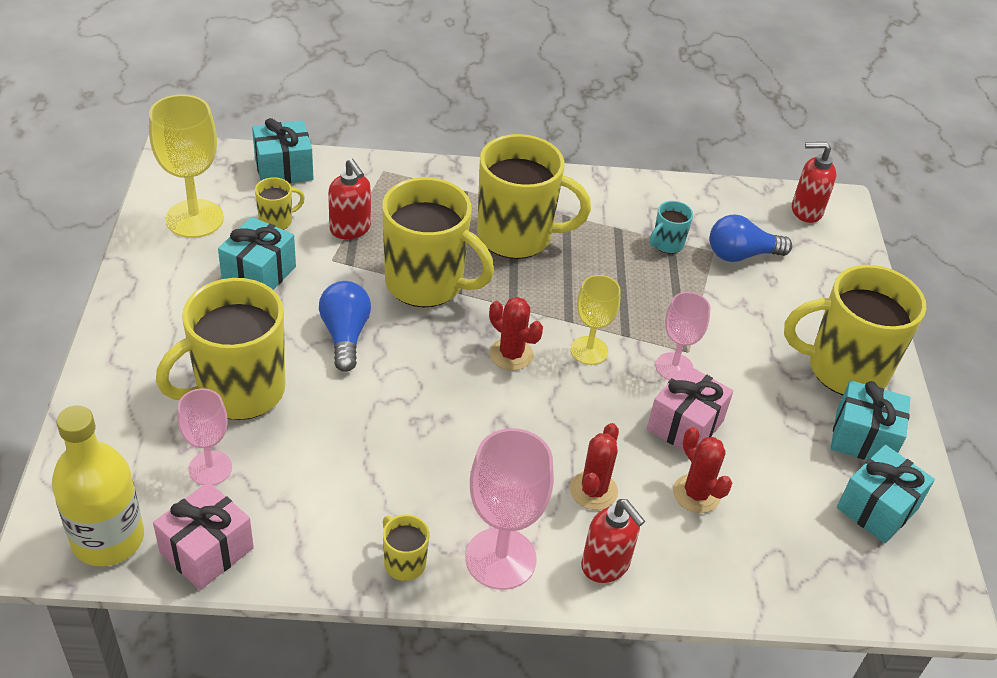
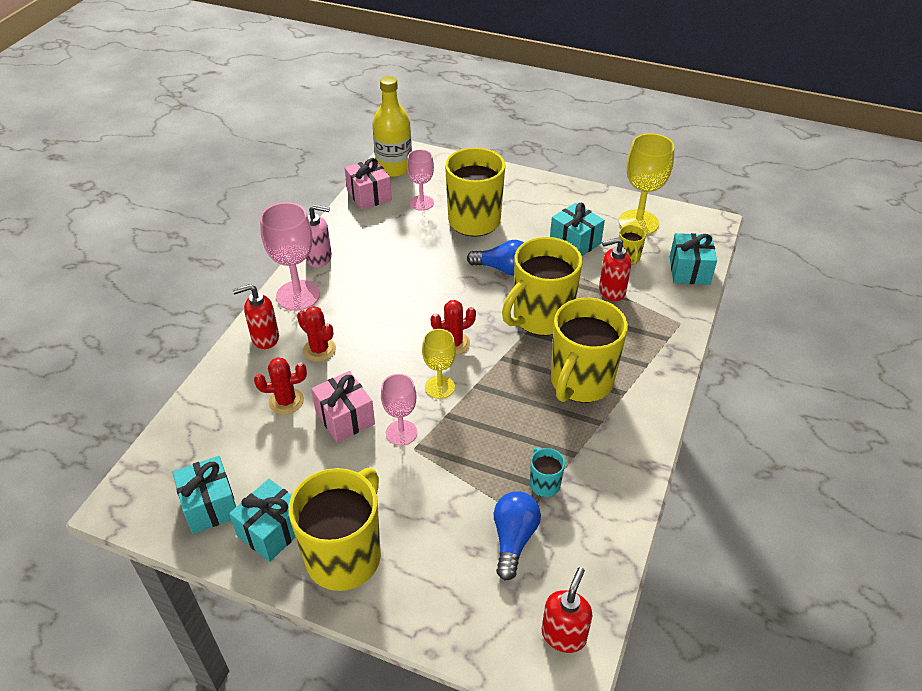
camera: 115 degrees right, 0 degrees up
(404, 562) = (319, 258): yellow mug -> pink soap dispenser

